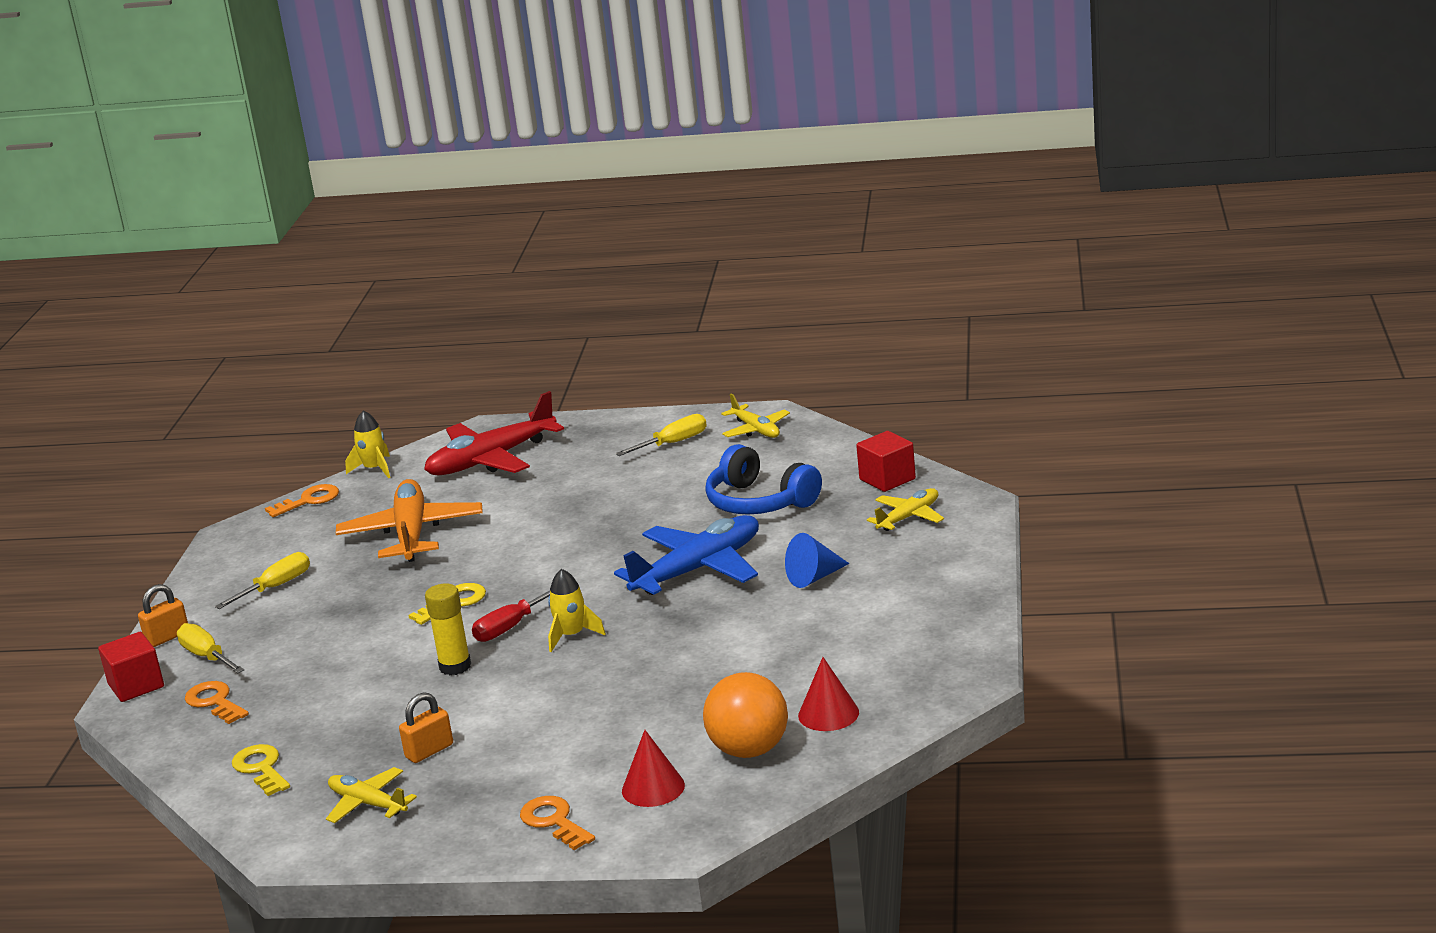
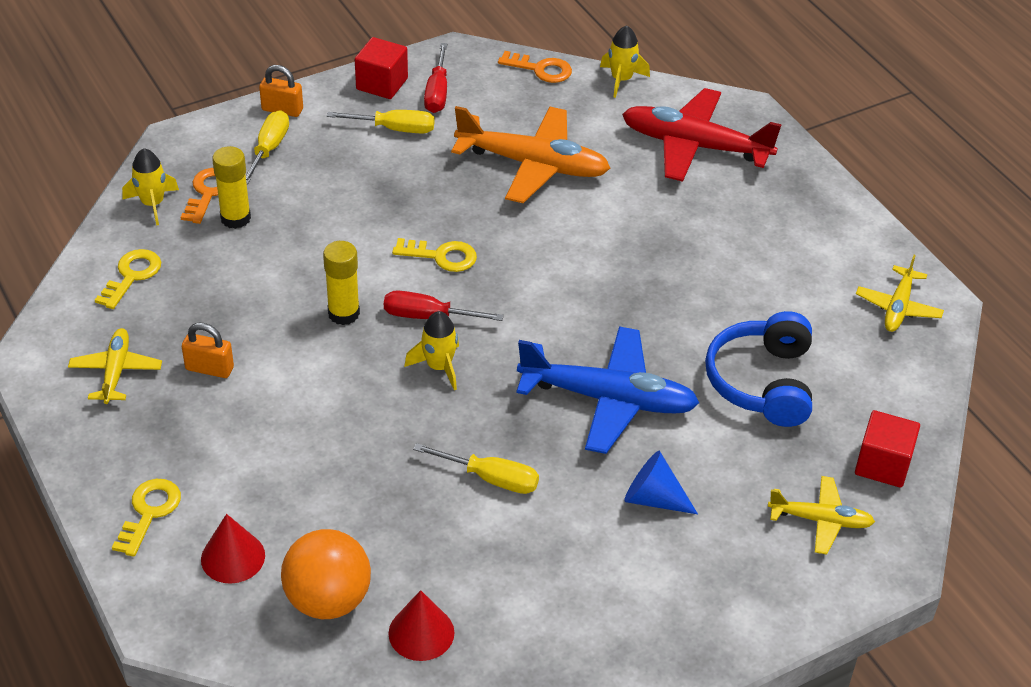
camera: 50 degrees right, 20 degrees up
(136, 686) = (205, 133): red cube -> red cube (382, 84)
(185, 736) = (152, 204): none -> yellow rocket
(262, 555) = (437, 92): none -> red screwdriver
(267, 695) = (235, 218): none -> yellow glue stick
(411, 534) = (533, 165): orange plane -> orange plane turned 60 degrees clockwise
(554, 821) = (149, 512): orange key -> yellow key
(673, 443) = (822, 258): yellow screwdriver -> yellow screwdriver (490, 478)

